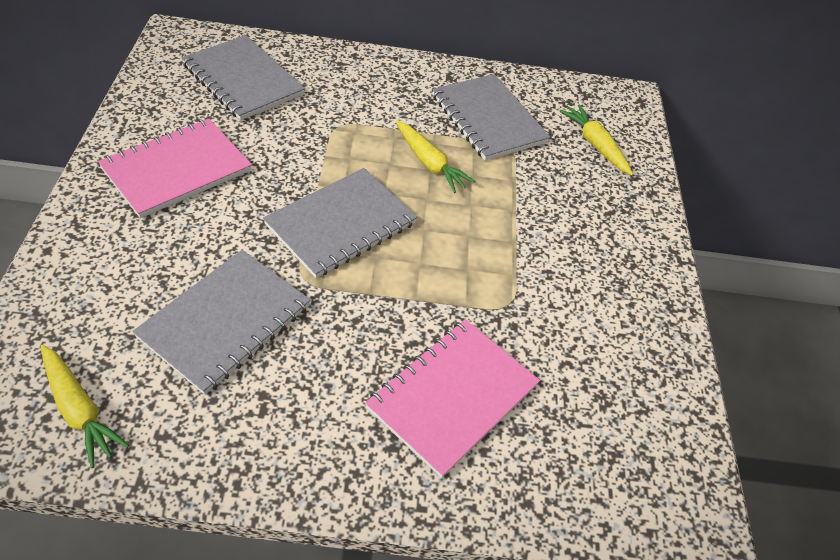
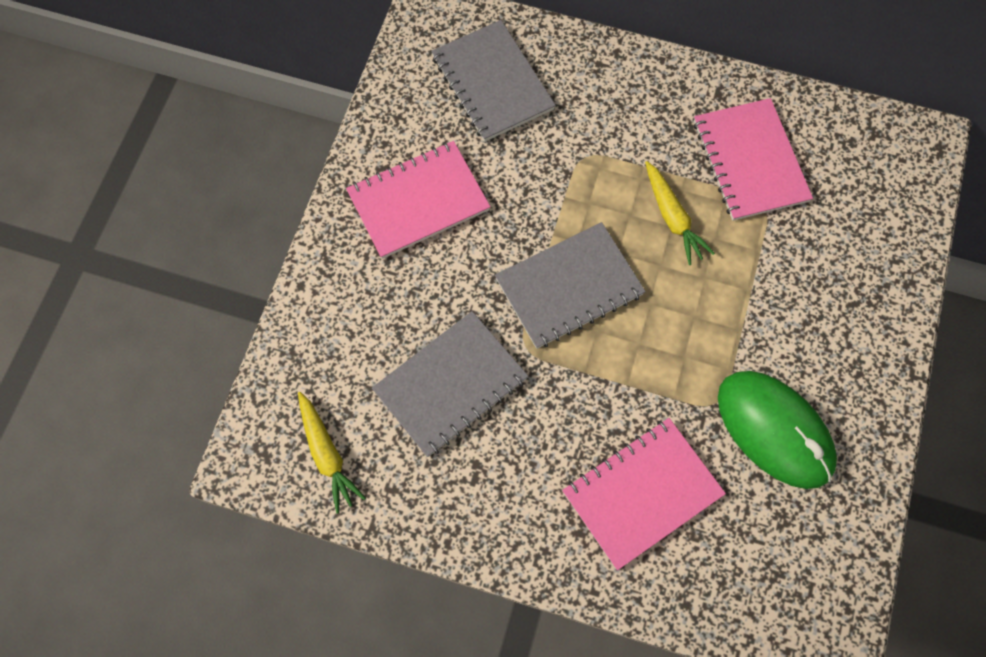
camera: 20 degrees right, 20 degrees up
(488, 119) = (750, 161): grey notebook -> pink notebook
(571, 320) = (774, 430): none -> green mouse
(595, 145) = (864, 210): yellow carrot -> none

